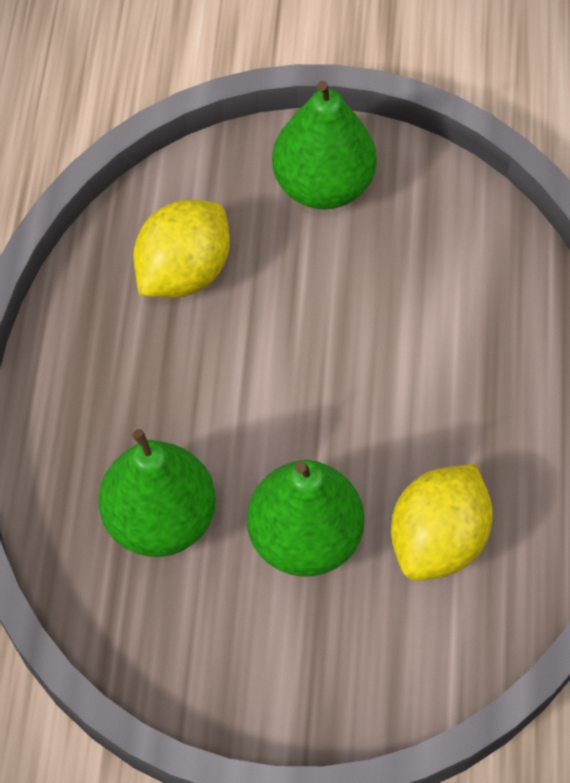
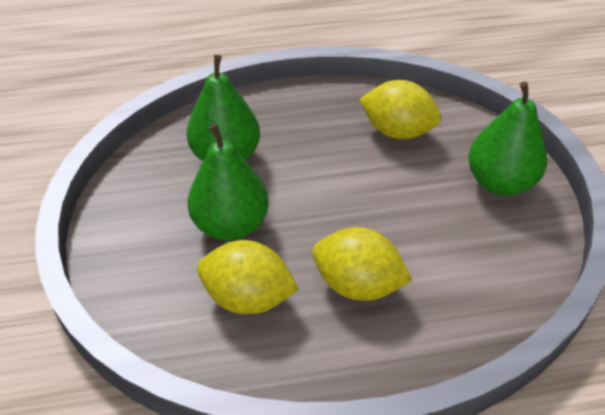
camera: 75 degrees right, 15 degrees down
(448, 405) = (357, 285): none -> yellow lemon

